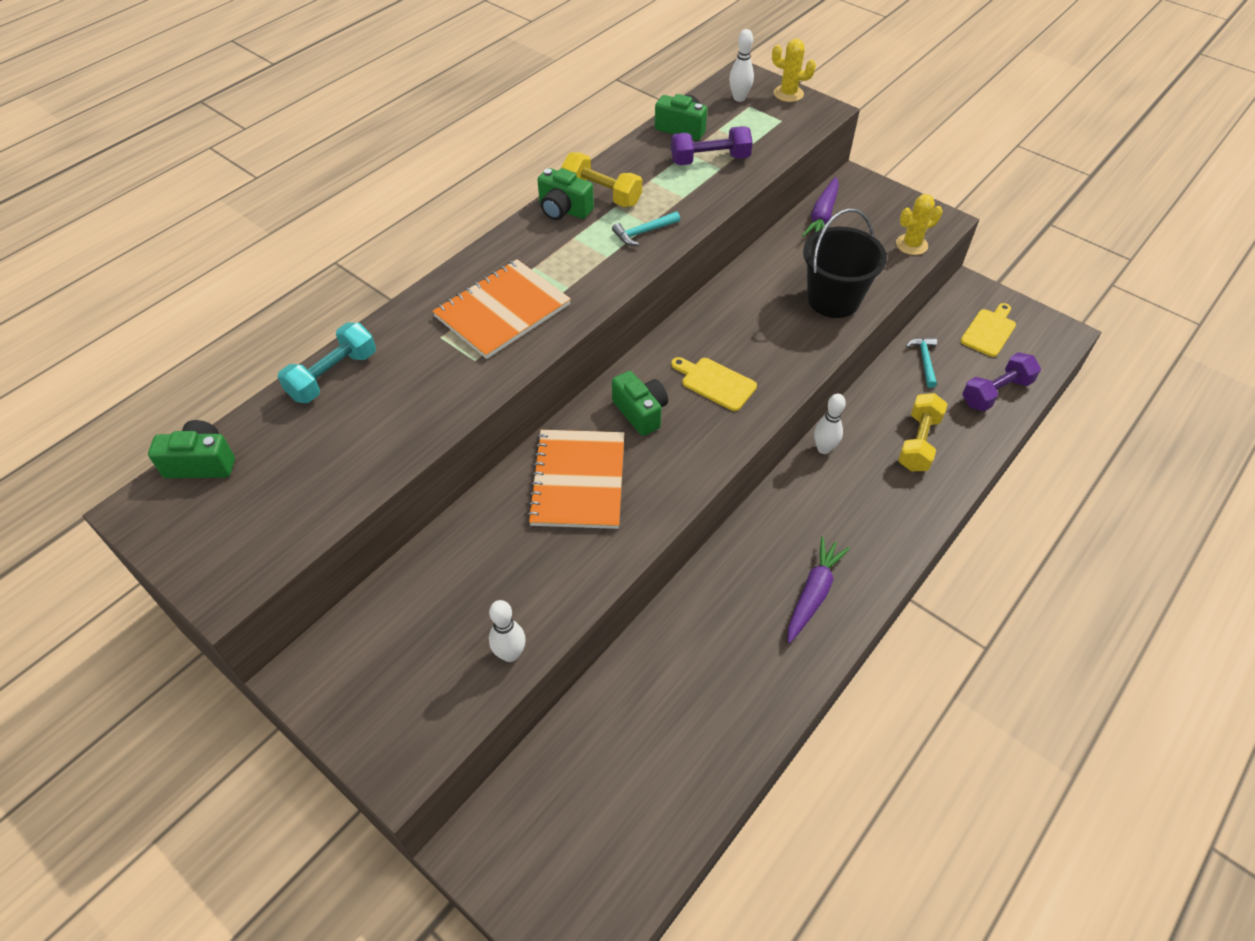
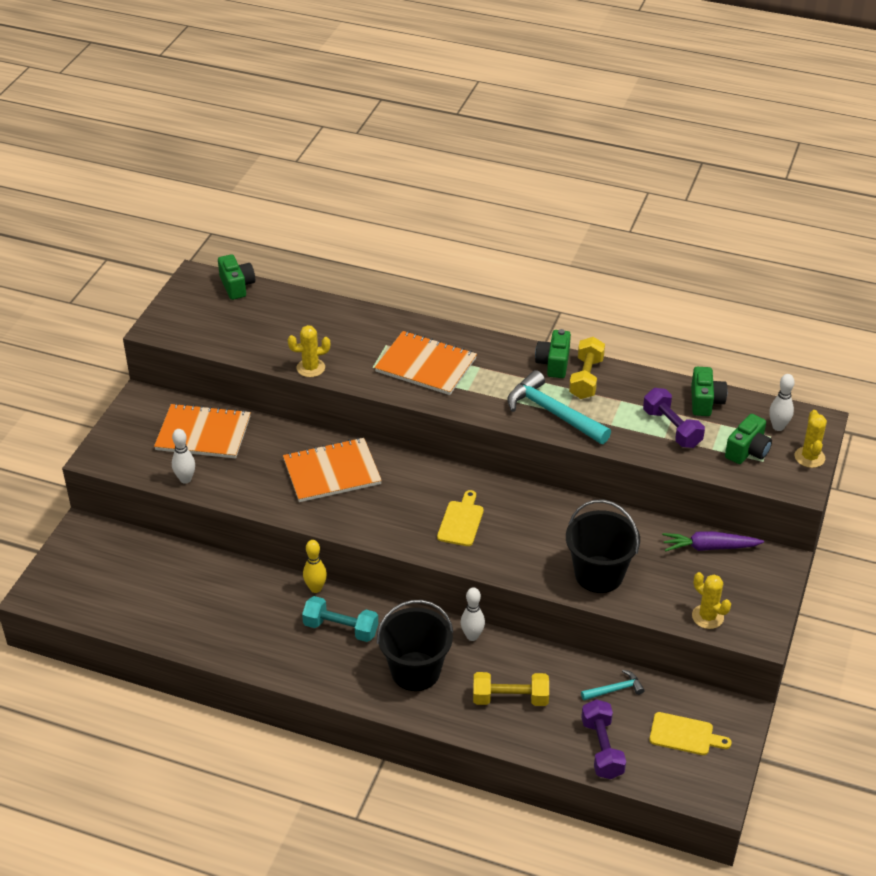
camera: 70 degrees right, 10 degrees down
(333, 375) = (328, 310): turquoise dumbbell -> turquoise dumbbell (341, 628)
(427, 609) = (203, 433): none -> orange notebook
(438, 422) = (310, 368): none -> yellow cactus
(641, 412) = (410, 487): green camera -> green camera (747, 451)
(643, 232) = (552, 412): turquoise hammer -> turquoise hammer, size x1.98
(702, 575) = (315, 588): none -> yellow bowling pin
(813, 593) = (325, 655): purple carrot -> none
(861, 512) = (415, 671): none -> black bucket
(996, 392) = (602, 748): purple dumbbell -> purple dumbbell turned 45 degrees clockwise

